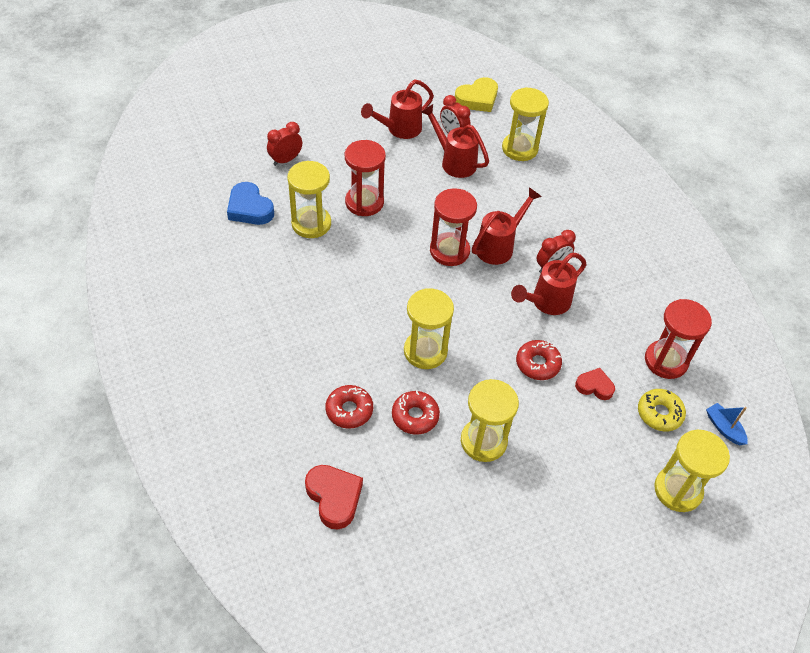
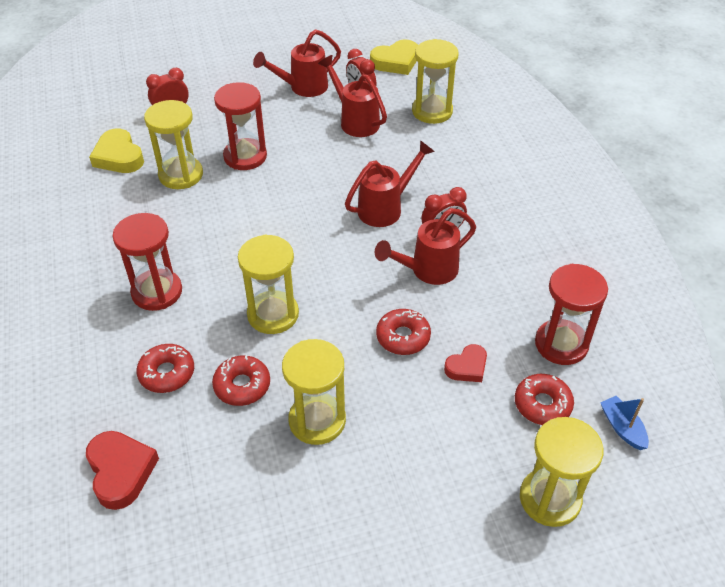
camera: 10 degrees right, 5 degrees down
(249, 208) = (119, 157): blue heart -> yellow heart
(449, 251) = (328, 210): red hourglass -> red hourglass (157, 292)
(594, 386) = (467, 367): red heart -> red heart turned 120 degrees clockwise
(659, 413) = (542, 404): yellow donut -> red donut

